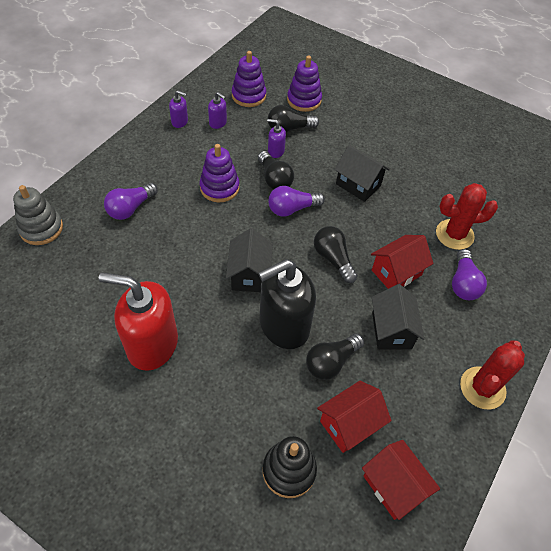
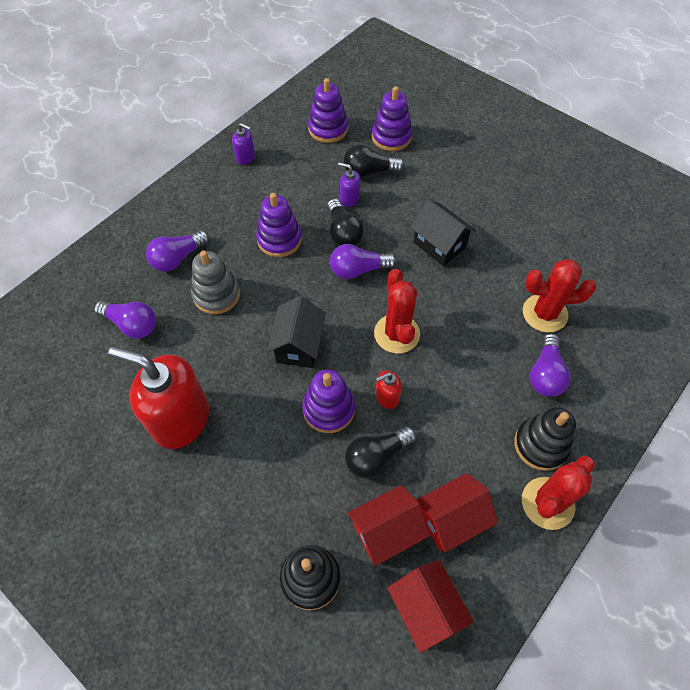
camera: 10 degrees right, 5 degrees up
(41, 228) = (79, 276): grey stacking toy -> grey stacking toy (216, 294)
(96, 267) = (131, 325): none -> purple light bulb
(218, 123) = (288, 161): purple soap dispenser -> none
(283, 325) = (328, 409): black soap dispenser -> purple stacking toy
(332, 312) = (386, 397): none -> red soap dispenser
(333, 259) = (397, 334): black light bulb -> red cactus
(391, 330) = (451, 425): black house -> none
(396, 273) = (468, 355): red house -> red house (451, 519)
(469, 341) = (540, 445): none -> black stacking toy

